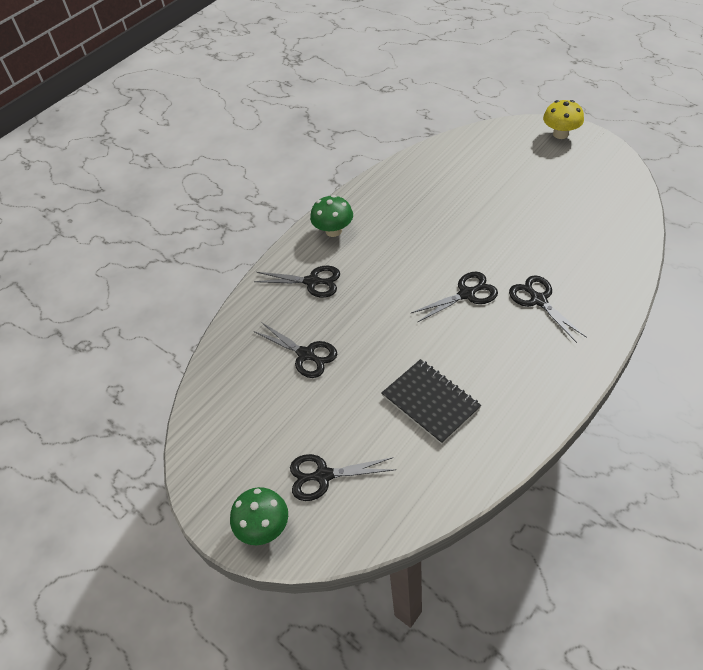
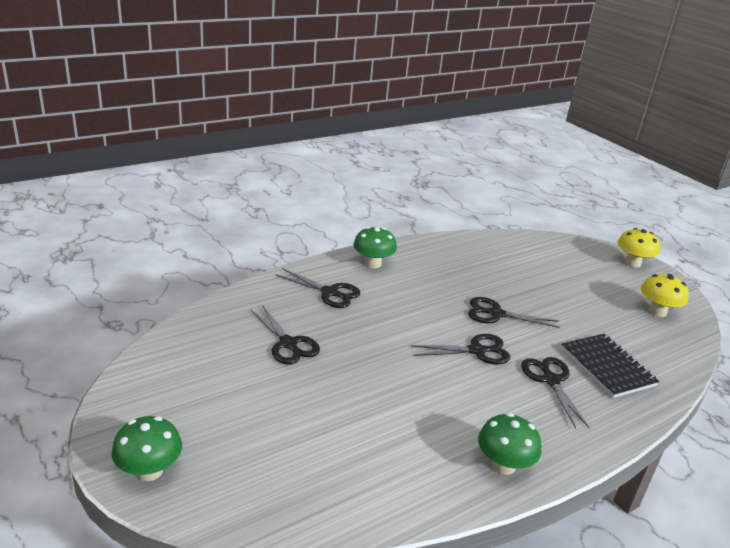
camera: 10 degrees right, 20 degrees down
(323, 476) = (240, 448): black scissors -> black scissors (496, 314)
(430, 402) = (390, 425): black notebook -> black notebook (607, 367)
(534, 402) = (503, 465): none -> green mushroom
(599, 185) = (657, 311): none -> yellow mushroom

